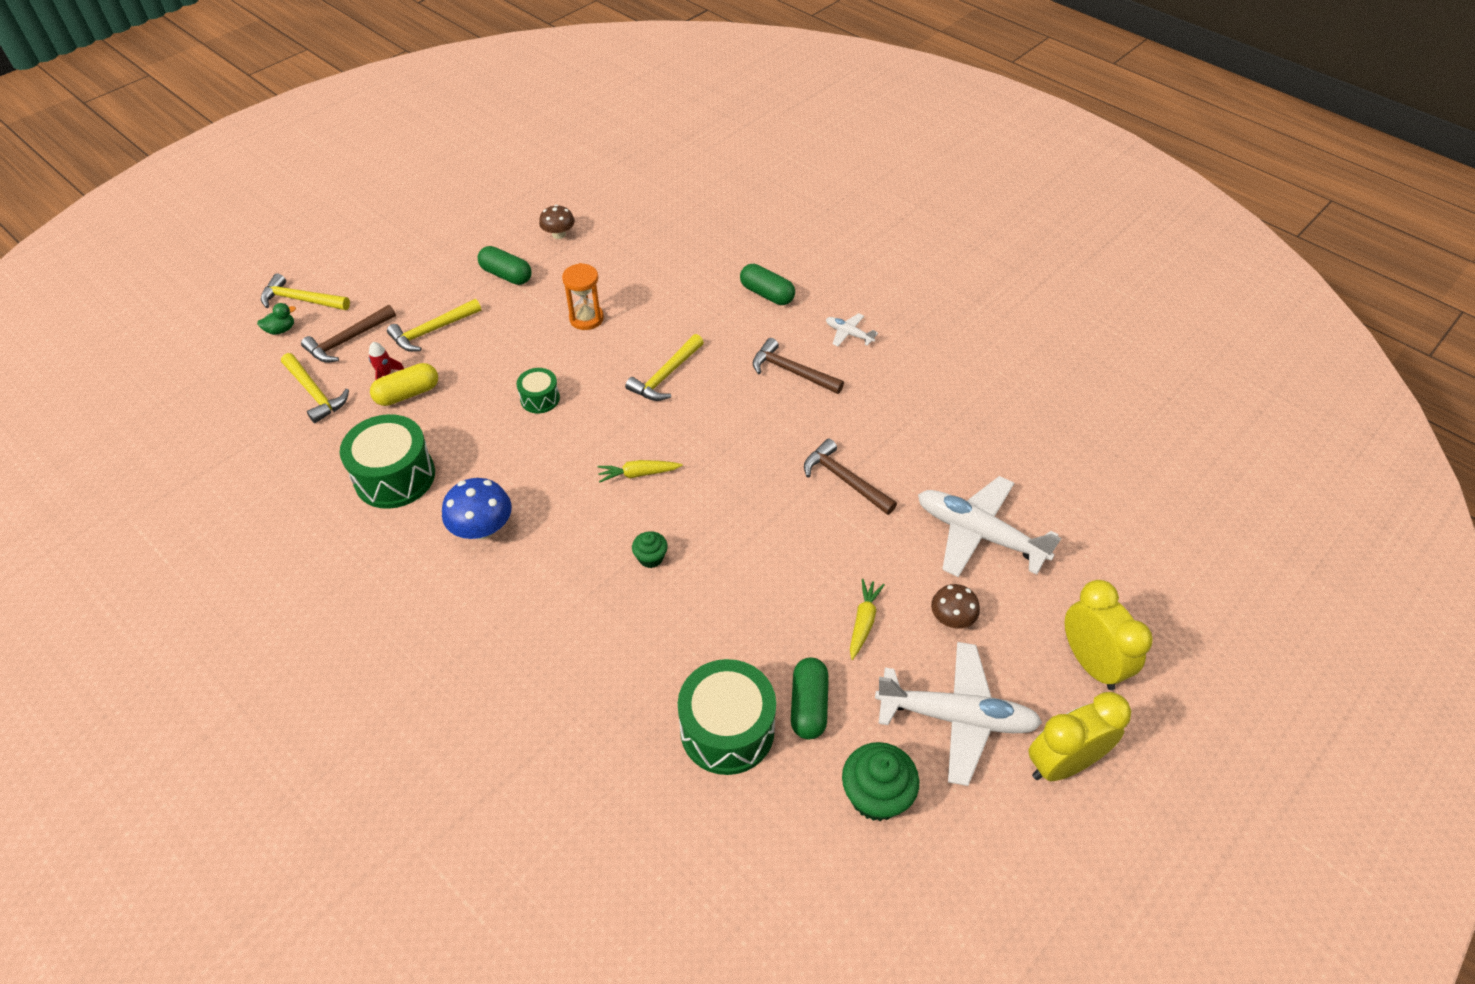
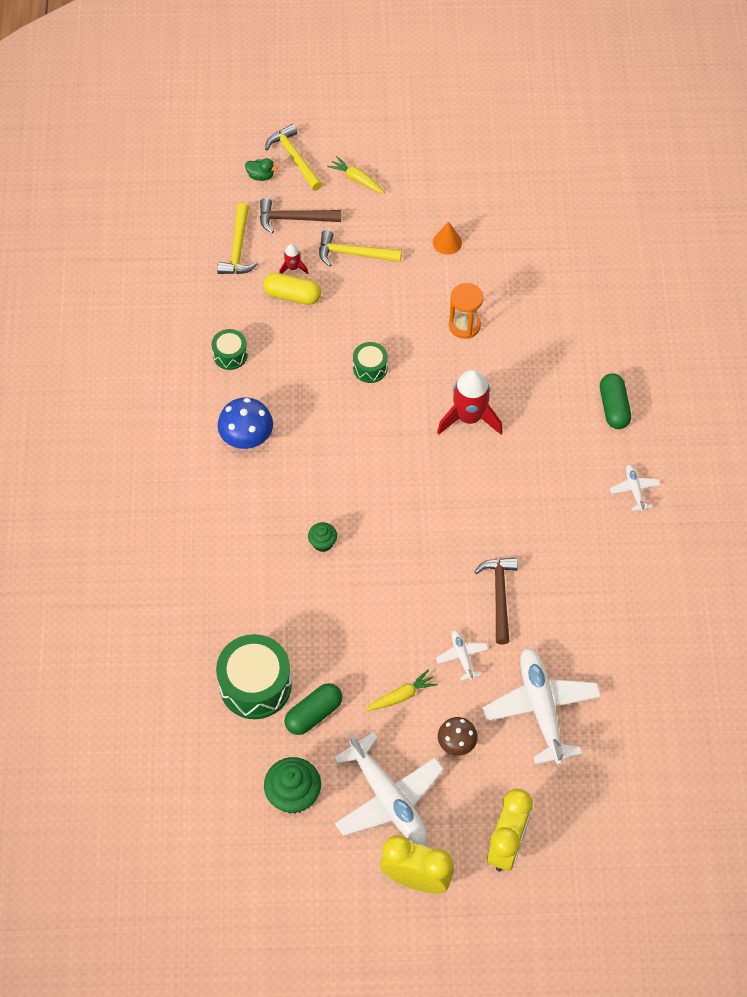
camera: 45 degrees right, 10 degrees up
(395, 477) = (230, 355): green drum -> green drum, size x0.53
(506, 275) = (447, 242): green capsule -> orange cone
(559, 234) = (520, 232): brown mushroom -> none
(638, 474) = (374, 478): yellow carrot -> yellow carrot (357, 179)
(665, 375) = (469, 417): yellow hammer -> red rocket
(792, 371) = (558, 486): brown hammer -> none
(872, 548) = (462, 656): none -> white plane

